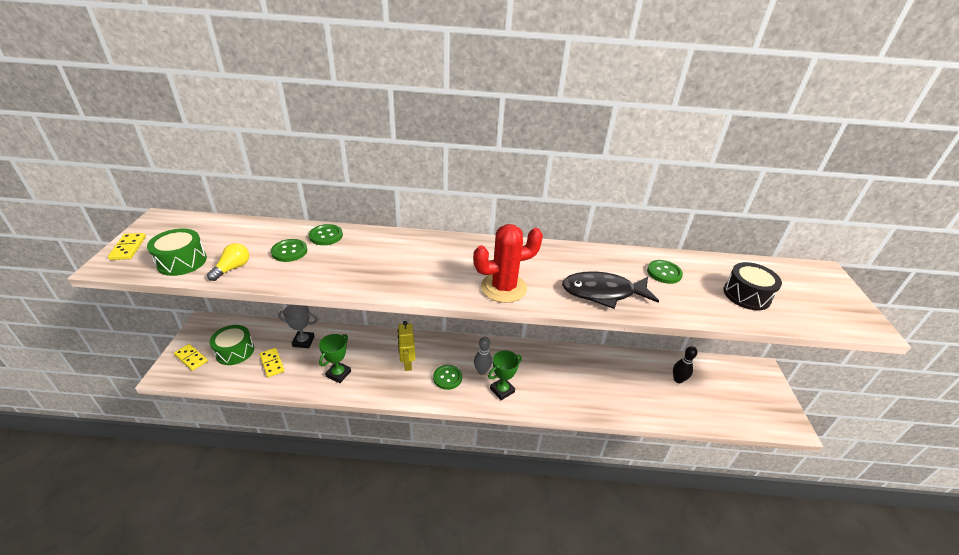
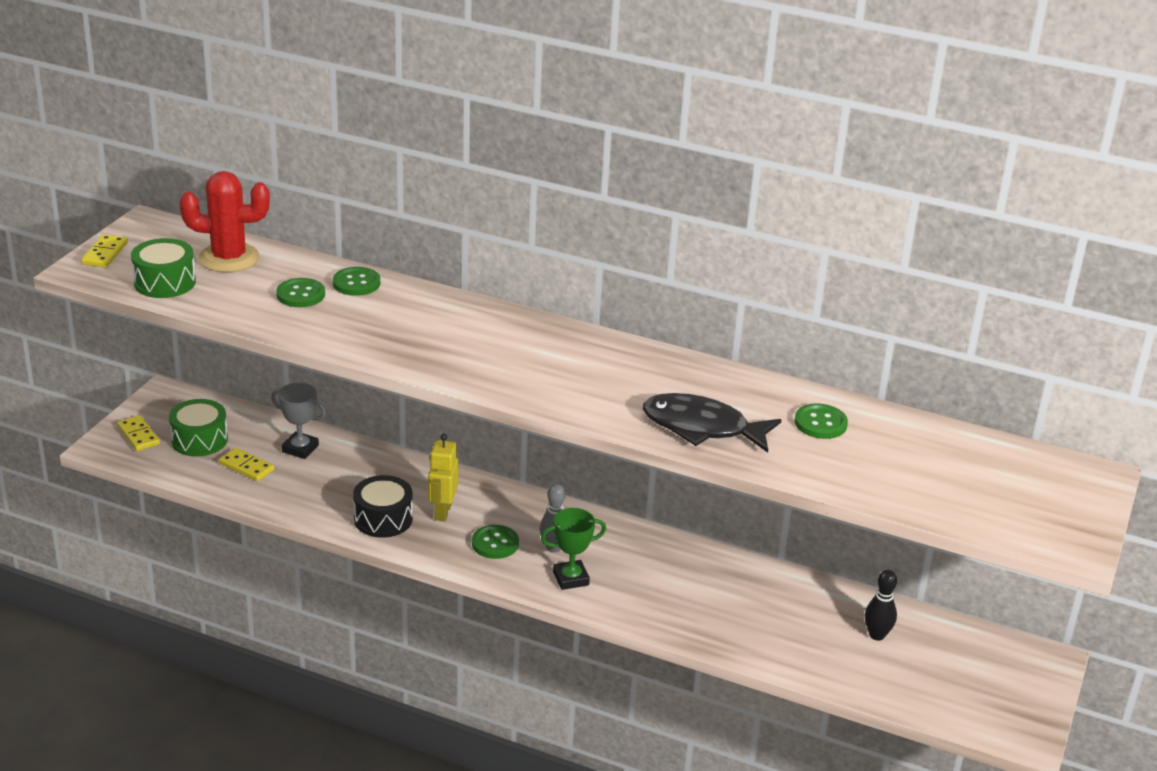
camera: 20 degrees right, 5 degrees down
(232, 268) = (223, 302): yellow light bulb -> none
(272, 363) = (246, 467): yellow domino -> yellow domino turned 45 degrees counterclockwise
(338, 374) = (335, 501): green trophy -> none
(503, 288) = (564, 393): red cactus -> red cactus (229, 258)
(746, 295) = (922, 475): black drum -> black drum (383, 519)

